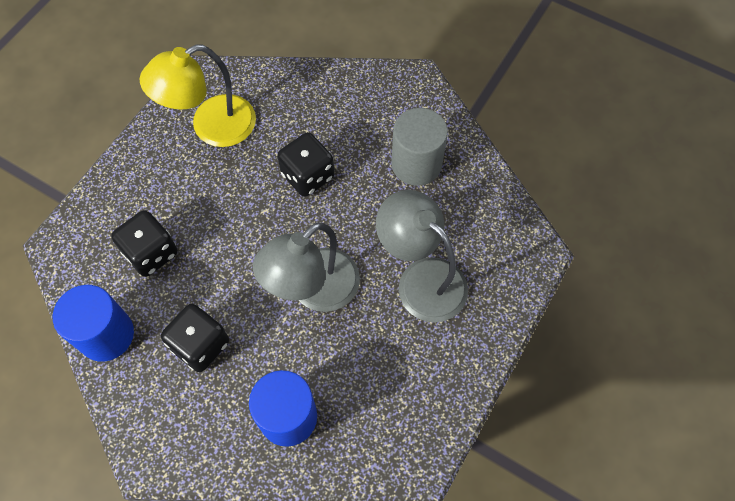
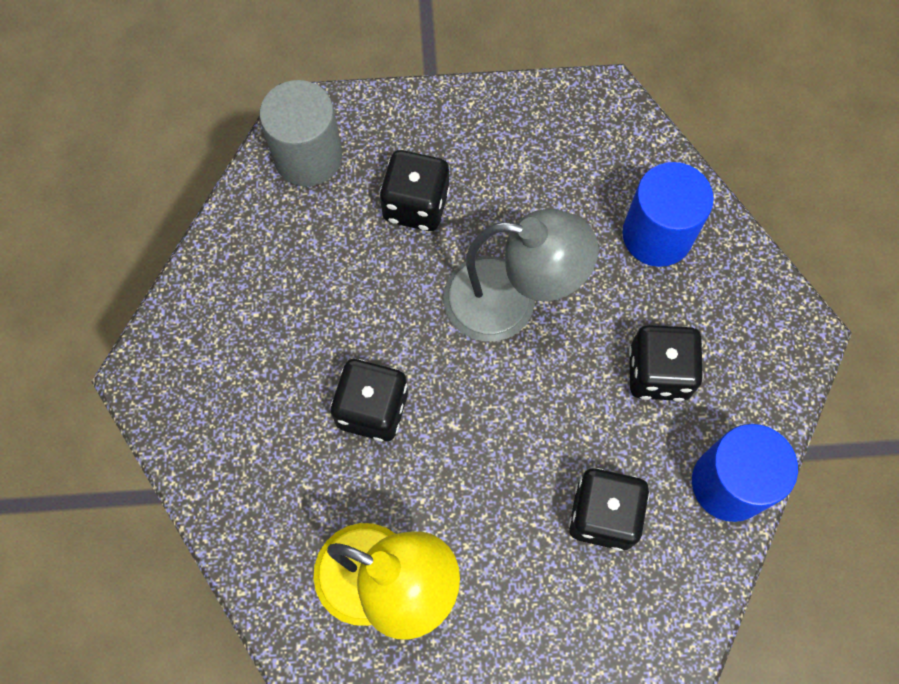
camera: 125 degrees left, 5 degrees up
(416, 164) = (271, 297): grey cylinder -> grey cylinder (308, 156)
(421, 279) = (416, 205): grey lamp -> black dice

